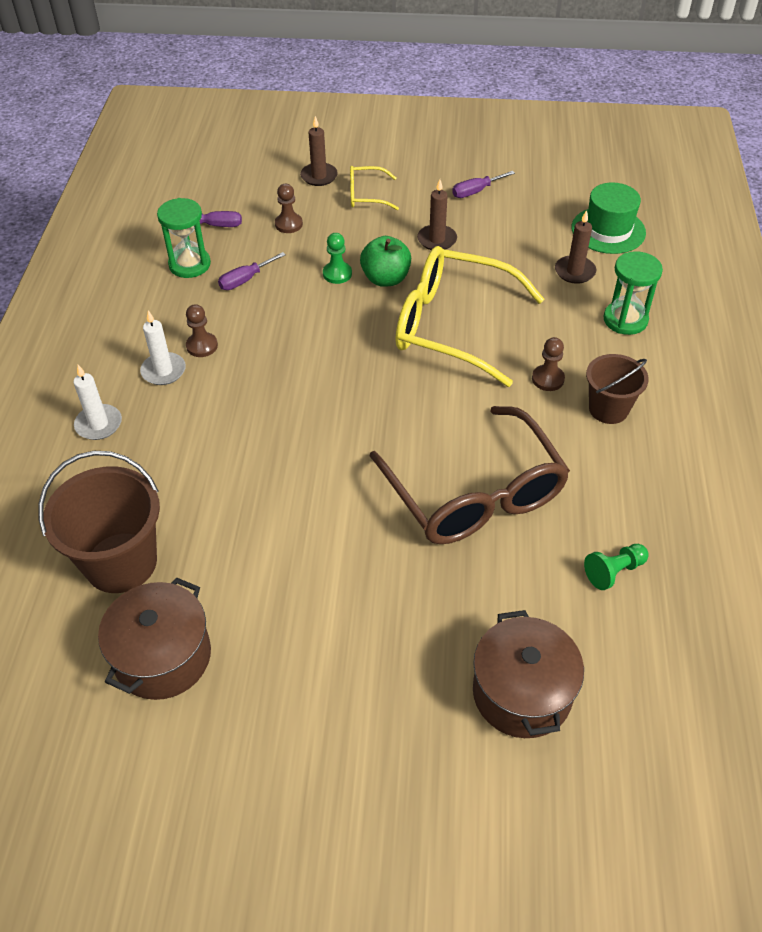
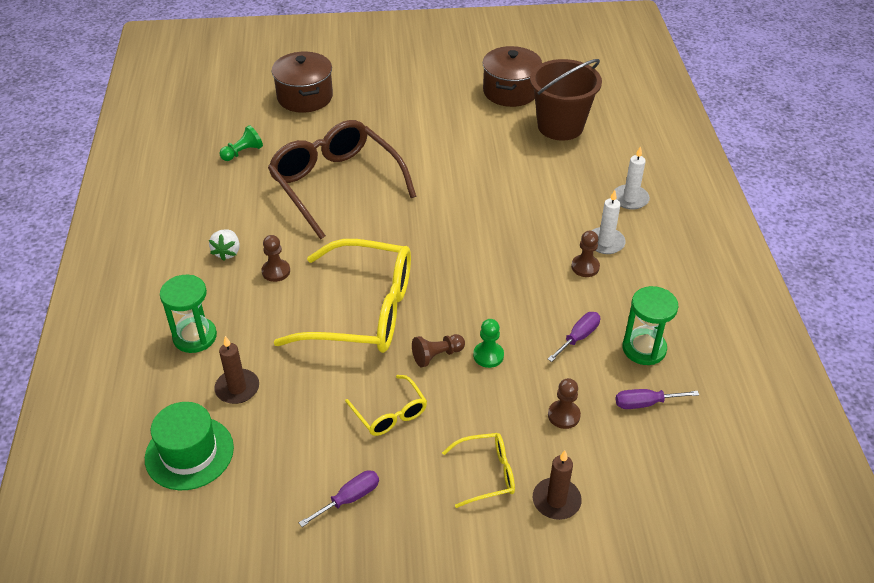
camera: 170 degrees right, 5 degrees down
(385, 279) = (437, 355): green apple -> brown pawn
(437, 240) = (390, 414): brown candle -> yellow glasses
(608, 409) = (227, 252): brown bucket -> white strawberry

